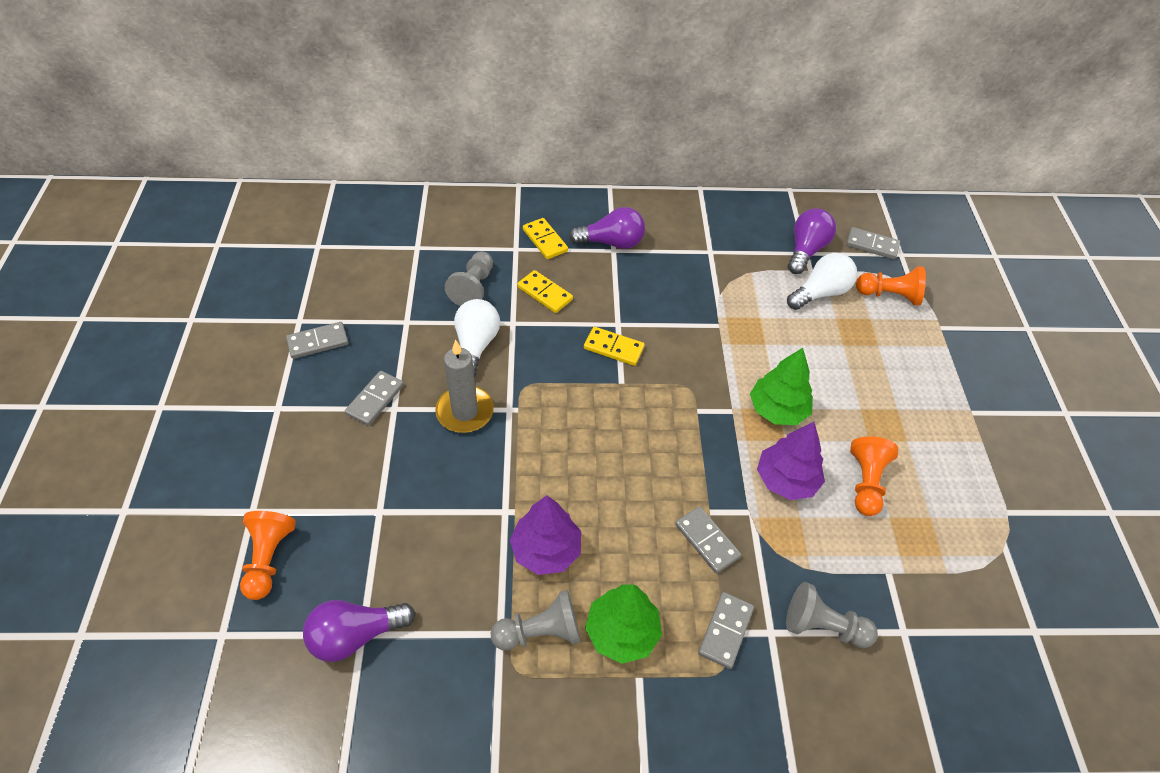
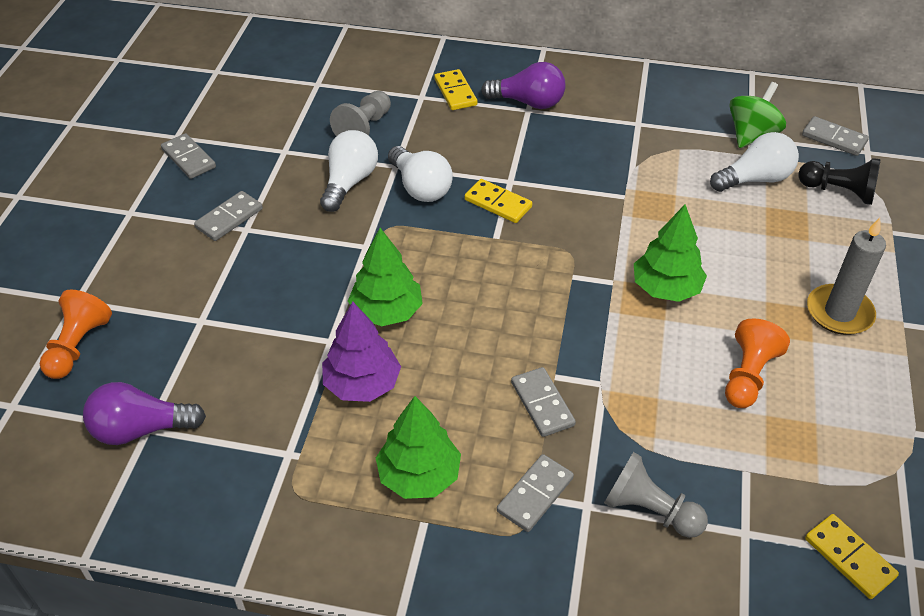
camera: 15 degrees right, 5 degrees down
(318, 342) = (188, 158): grey domino -> grey domino turned 60 degrees clockwise
(465, 412) = (318, 242): grey candle -> grey candle (839, 312)
(540, 632) = (331, 460): grey pawn -> none
(541, 342) = (420, 187): none -> white light bulb
(544, 293) = (439, 142): yellow domino -> yellow domino (849, 558)
(547, 473) = (386, 311): none -> green tree
(786, 480) = (653, 359): purple tree -> none
(806, 250) = (751, 135): purple light bulb -> green spinning top
(889, 295) = (839, 191): orange pawn -> black pawn

